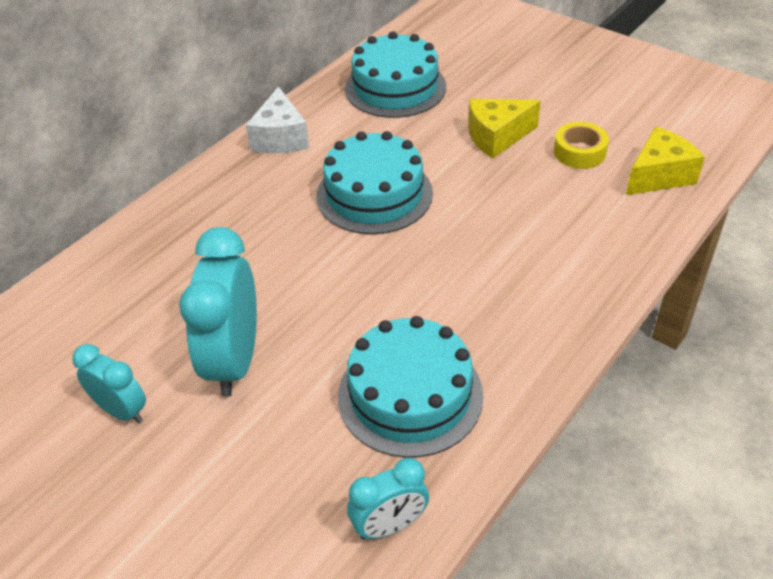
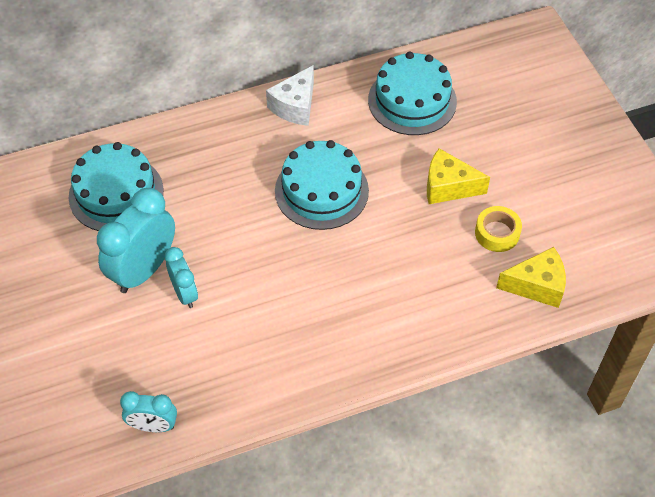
camera: 30 degrees right, 10 degrees up
(122, 410) = (61, 267): turquoise clock -> turquoise clock (185, 293)
(410, 395) = (227, 353): turquoise cake -> turquoise cake (116, 193)

